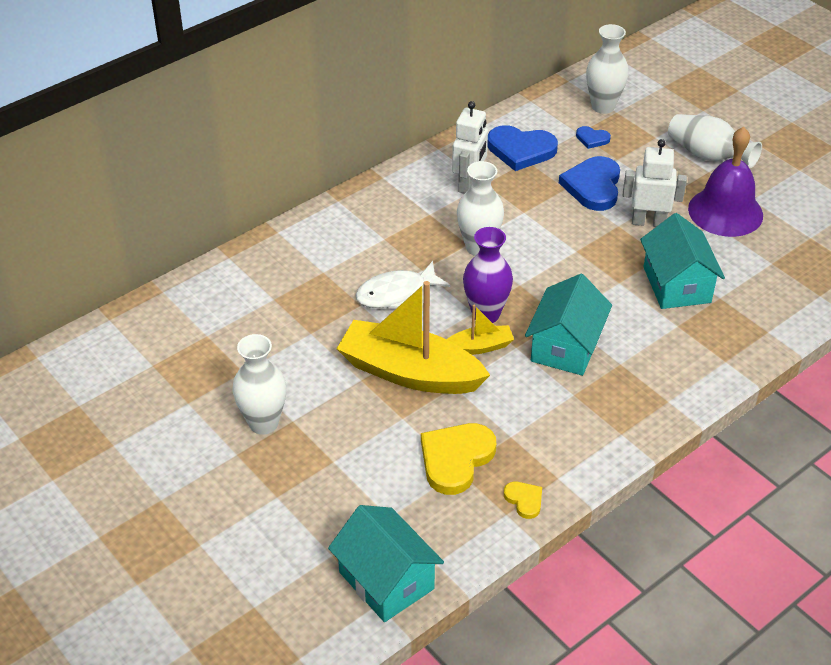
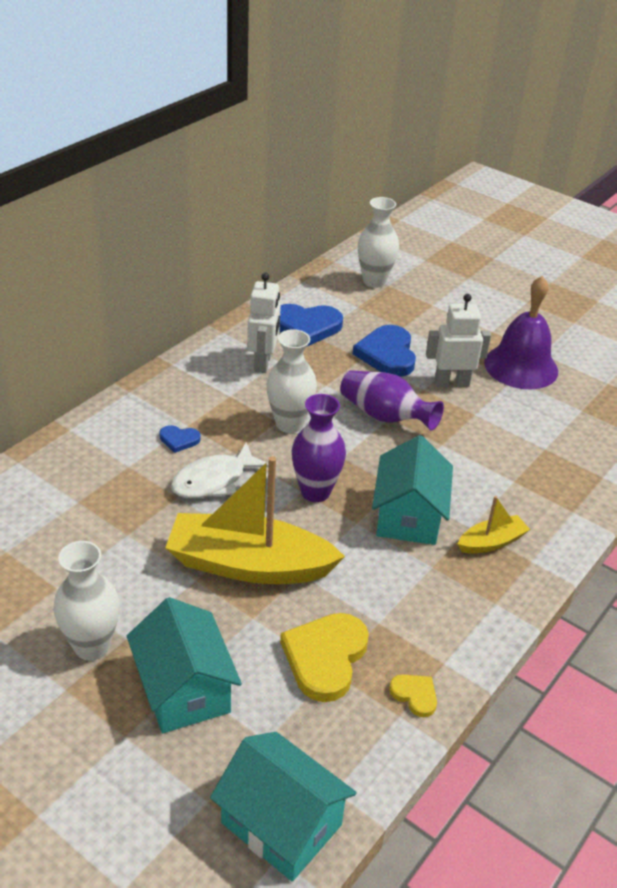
camera: 15 degrees left, 5 degrees down
(479, 347) = (318, 527): yellow boat -> yellow boat (491, 542)
(572, 249) = (385, 416): none -> purple vase
(592, 139) = (373, 311): blue heart -> blue heart (179, 440)
(676, 285) = (499, 440): turquoise house -> turquoise house (184, 689)
(707, 155) = (486, 317): white vase -> none

